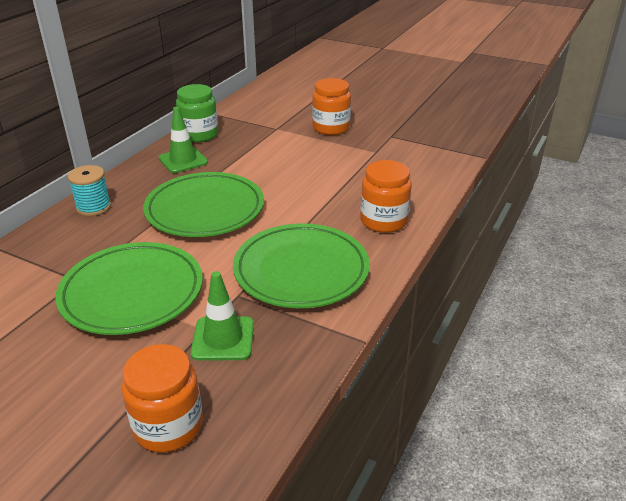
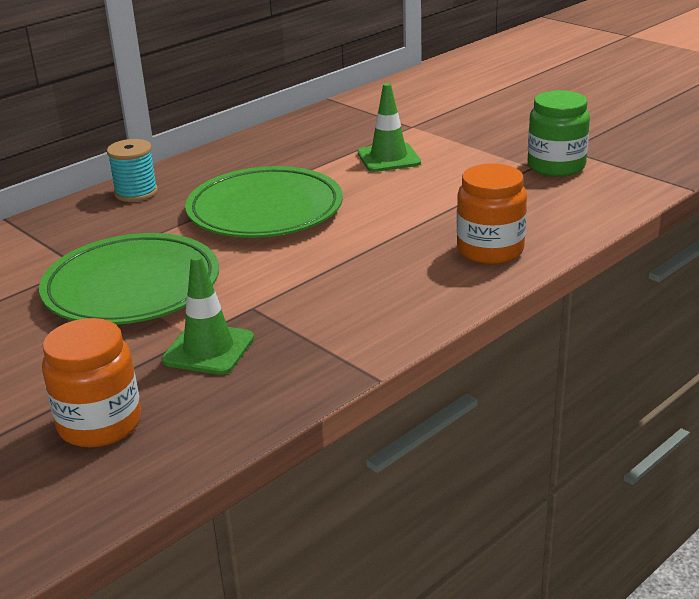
camera: 20 degrees right, 5 degrees down
(183, 160) = (269, 152): green traffic cone -> green traffic cone (388, 158)
(199, 135) = (306, 125): green jar -> green jar (556, 166)
(301, 270) = (345, 292): green plate -> none
(331, 128) = (487, 132): orange jar -> none

